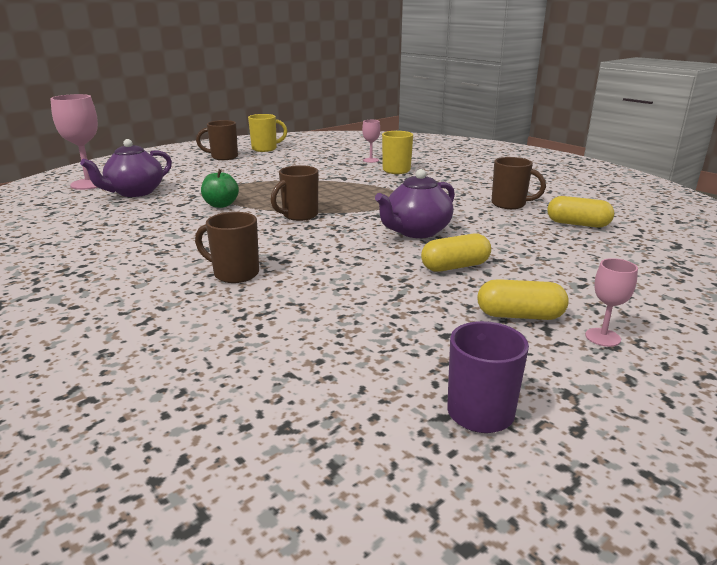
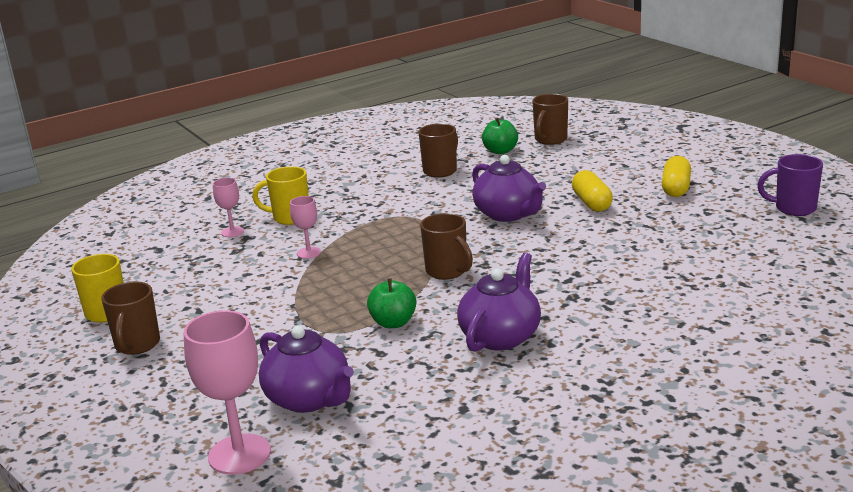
camera: 80 degrees left, 0 degrees up
(181, 236) = (501, 336): none -> purple teapot
(235, 274) = (607, 295): brown mug -> brown mug (550, 140)
(577, 224) = (500, 151): yellow capsule -> green apple
(602, 337) = (701, 169): pink goblet -> pink goblet (309, 253)

